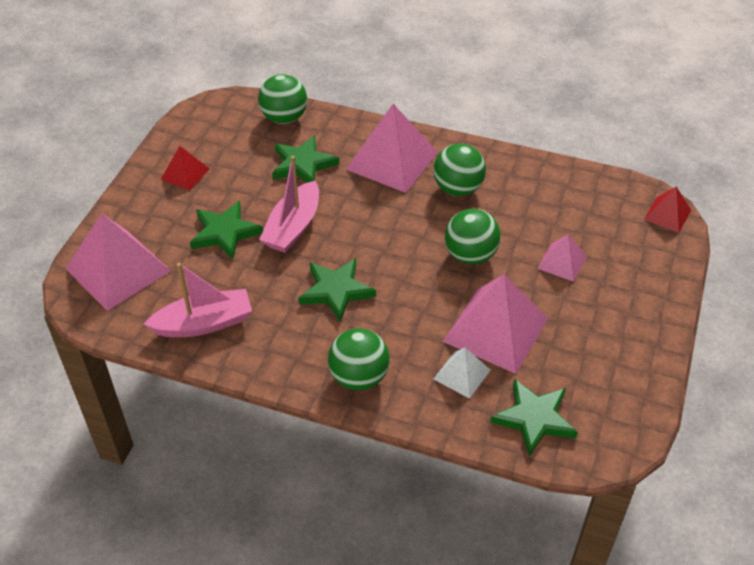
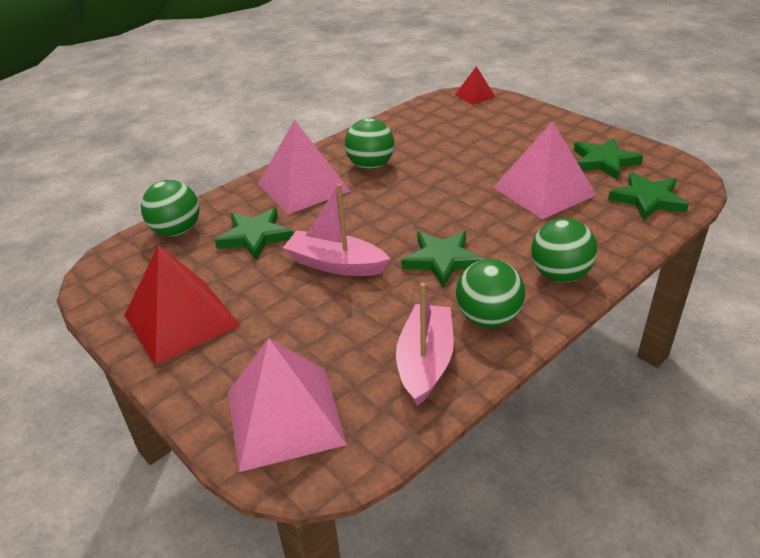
camera: 60 degrees left, 10 degrees down
(185, 174) = (181, 320): red pyramid -> red pyramid, size x1.96
(225, 232) = (302, 312): green star -> green star (604, 162)
(293, 227) = (336, 264): pink boat -> pink boat turned 150 degrees clockwise
(462, 374) = (584, 219): white pyramid -> none
(470, 255) = (452, 180): green ball -> green ball (488, 318)
(562, 262) = (491, 145): pink pyramid -> none

